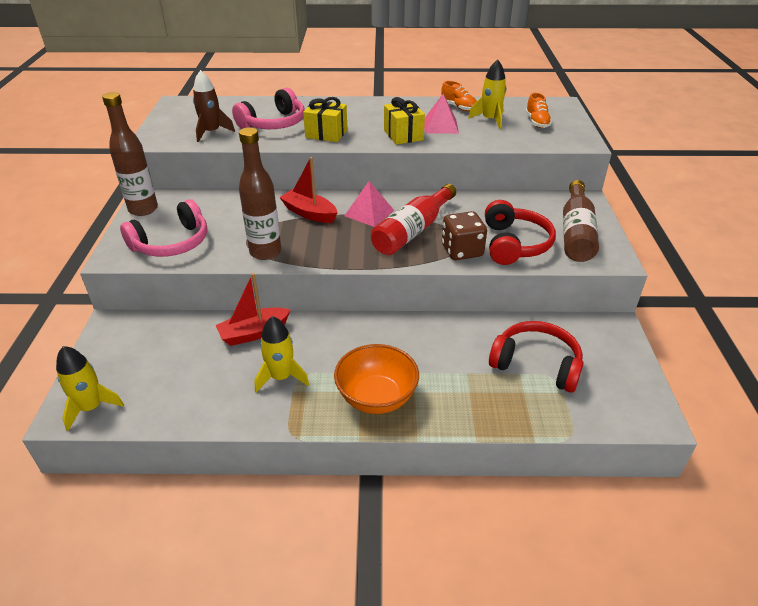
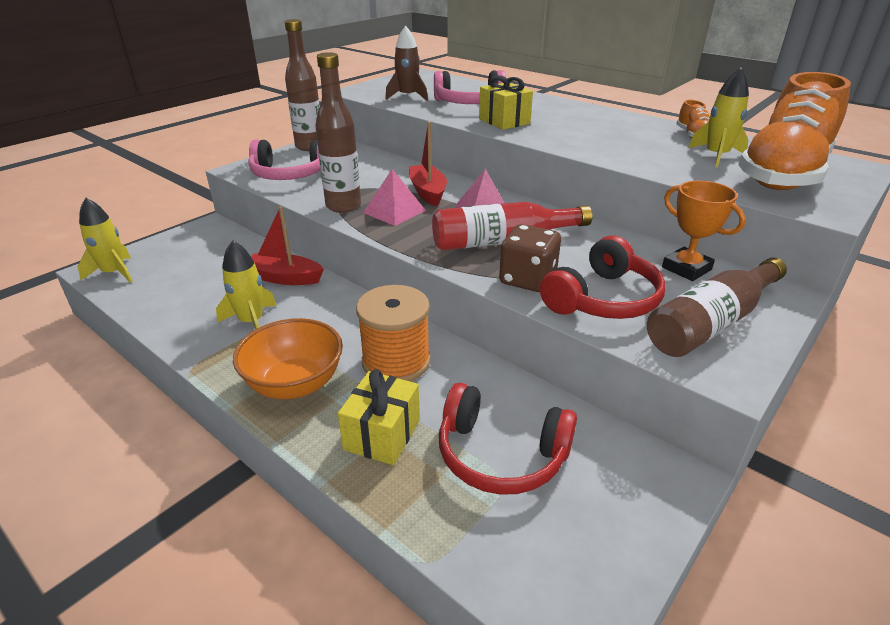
camera: 40 degrees right, 5 degrees down
(403, 135) = (582, 142): yellow gift -> yellow gift (382, 434)
(416, 347) = (396, 361): none -> orange spool
(440, 126) = (641, 146): pink pyramid -> pink pyramid (394, 211)
(528, 204) = (686, 268): none -> orange trophy
(536, 364) = (501, 454): red headphones -> red headphones turned 135 degrees clockwise
(537, 122) = (783, 174): orange shoe -> orange shoe, size x2.46

